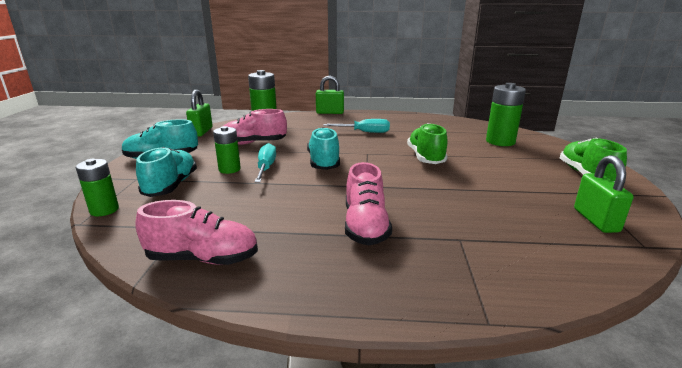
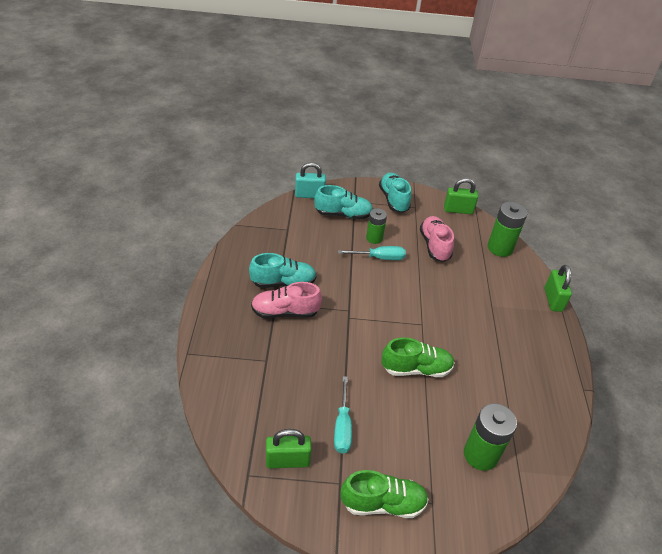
camera: 85 degrees right, 20 degrees up
(104, 210) = (309, 195): green battery -> turquoise padlock
(203, 258) = (255, 243): pink shoe -> none
(324, 162) = (394, 292): turquoise shoe -> turquoise shoe (283, 283)
(364, 132) = (485, 327): turquoise screwdriver -> turquoise screwdriver (342, 426)

